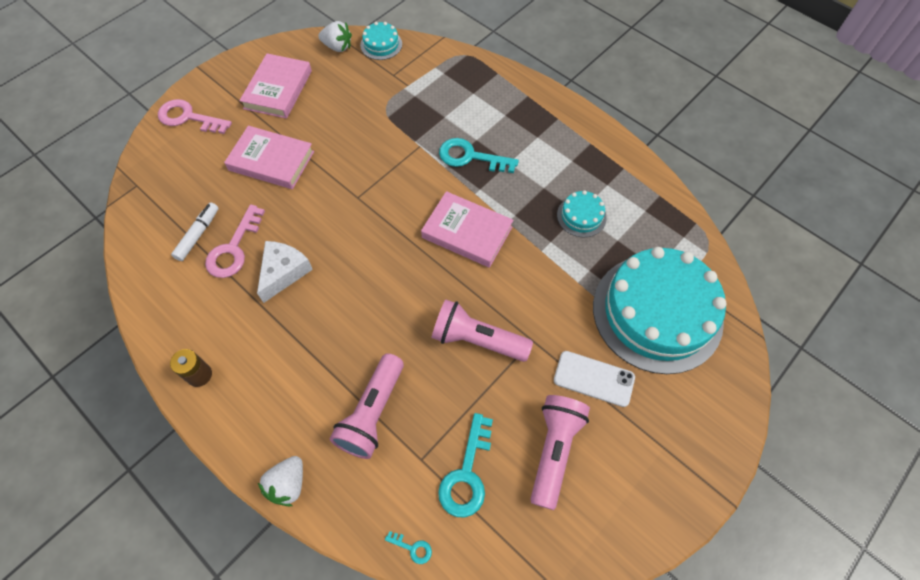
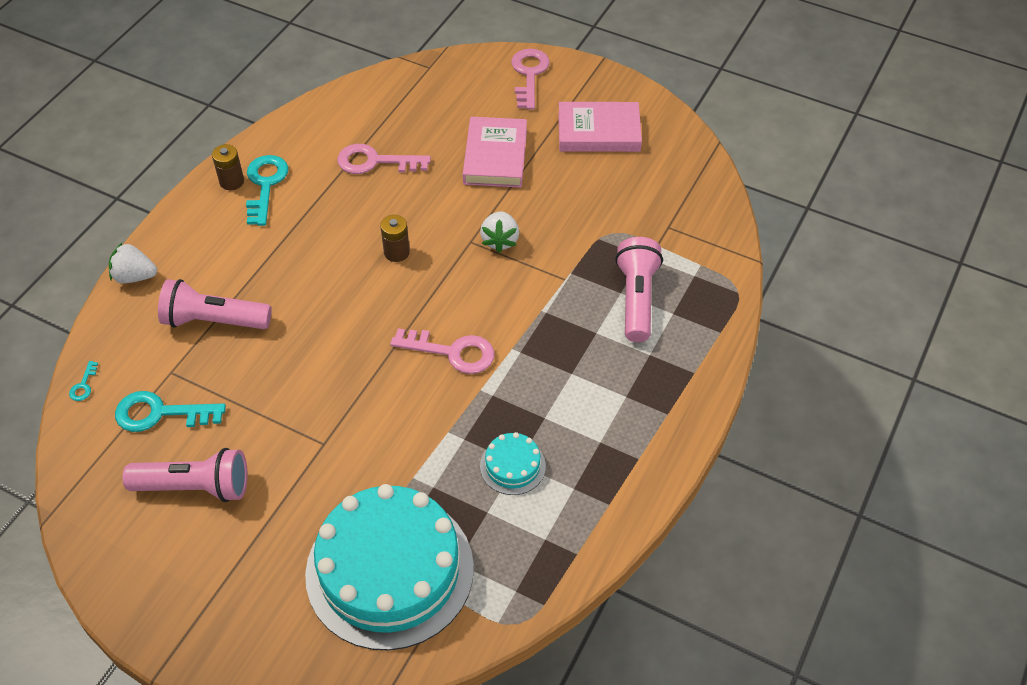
camera: 75 degrees right, 10 degrees down
(198, 234) = (384, 130): white marker -> none
(283, 272) = (357, 208): white cheese -> none
(337, 47) = (690, 163): white strawberry -> white strawberry (500, 240)
(348, 251) = (396, 252): none -> brown battery
(381, 44) = (714, 203): turquoise cake -> none
(467, 232) = (452, 352): pink book -> pink key
(470, 157) = (566, 332): turquoise key -> turquoise key (265, 185)
(477, 340) = (313, 391): pink flashlight -> pink flashlight (637, 299)
(594, 378) = (286, 513): white phone -> none

